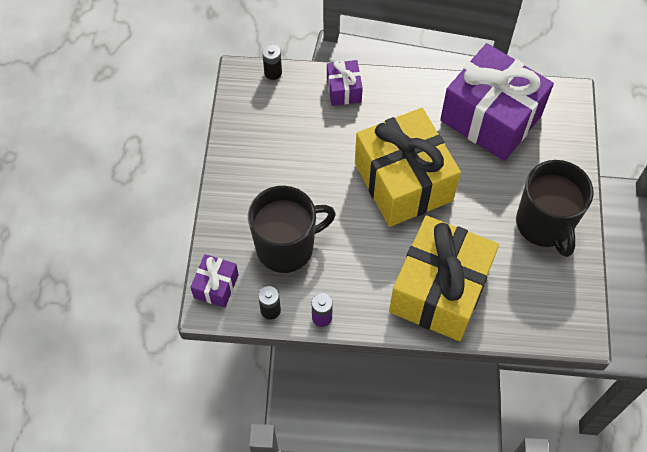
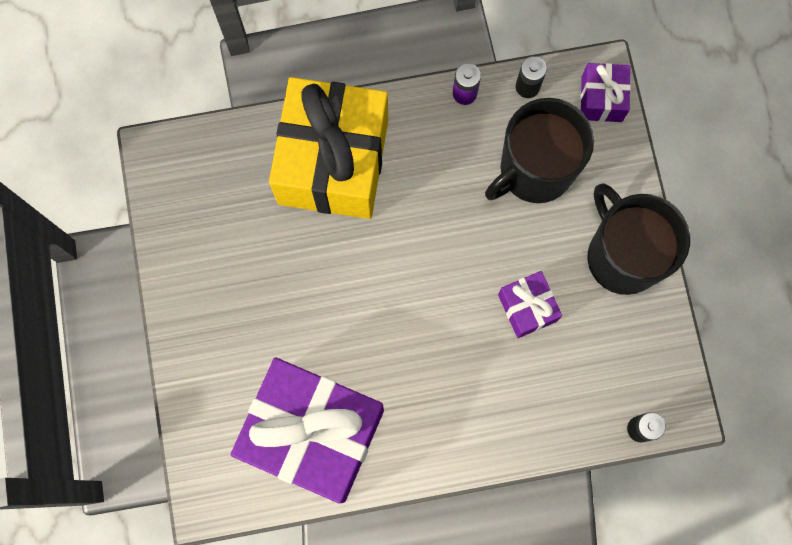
camera: 165 degrees right, 15 degrees up
(344, 90) = (530, 426): purple gift -> purple gift (527, 308)
(403, 182) = (411, 299): yellow gift -> none
(544, 224) = (216, 286): black mug -> black mug (622, 256)

